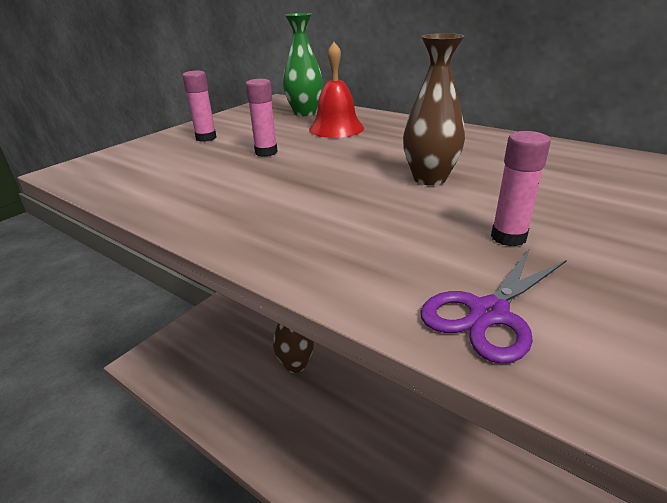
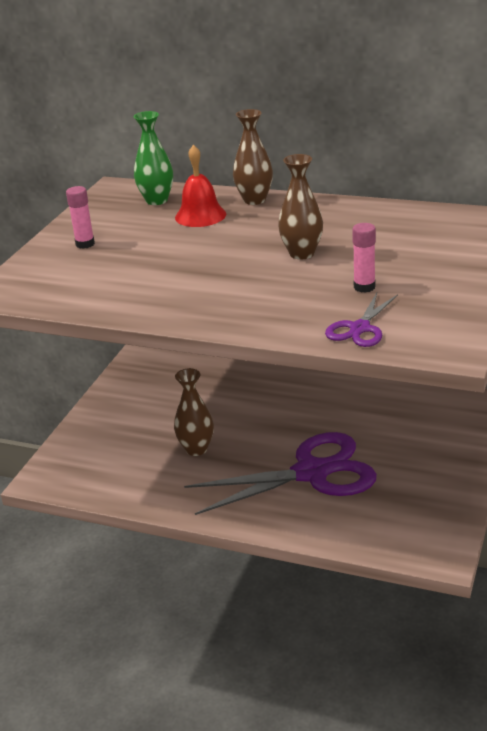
camera: 15 degrees left, 0 degrees up
(266, 152) = (155, 250): pink glue stick -> none
(399, 122) = (254, 200): none -> brown vase
(400, 431) = (311, 473): none -> purple scissors

